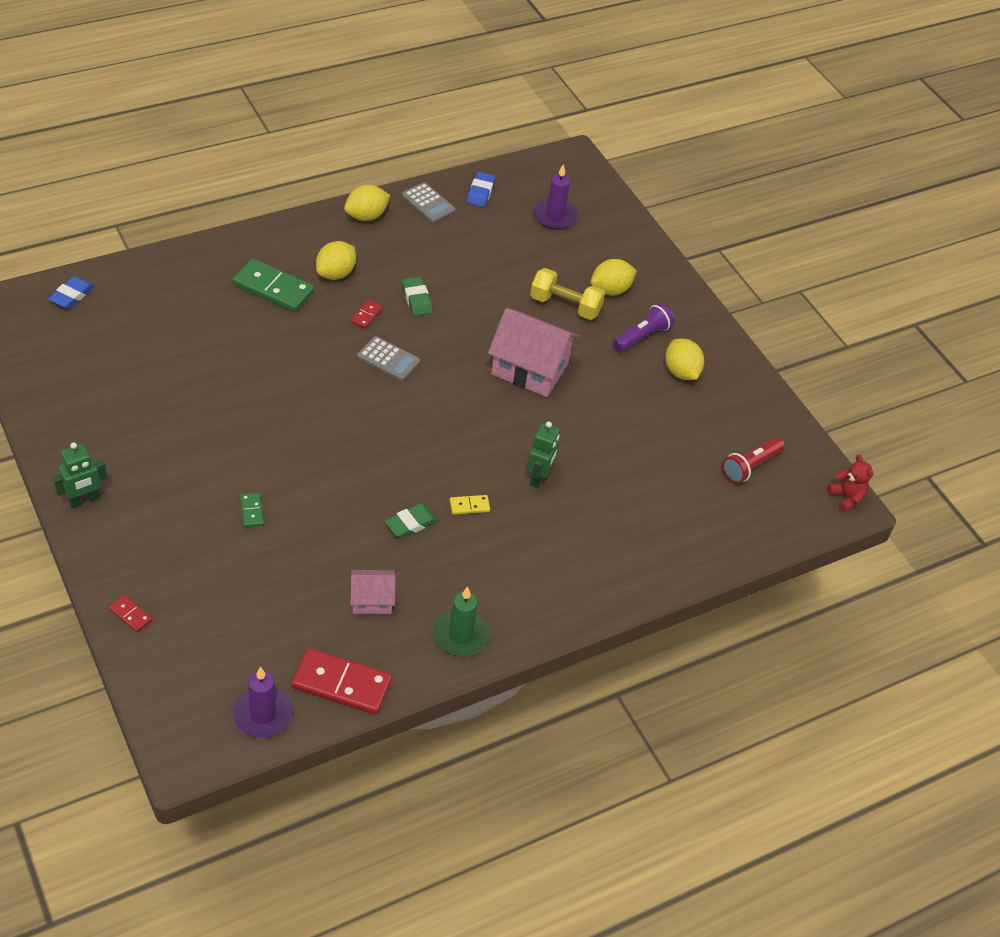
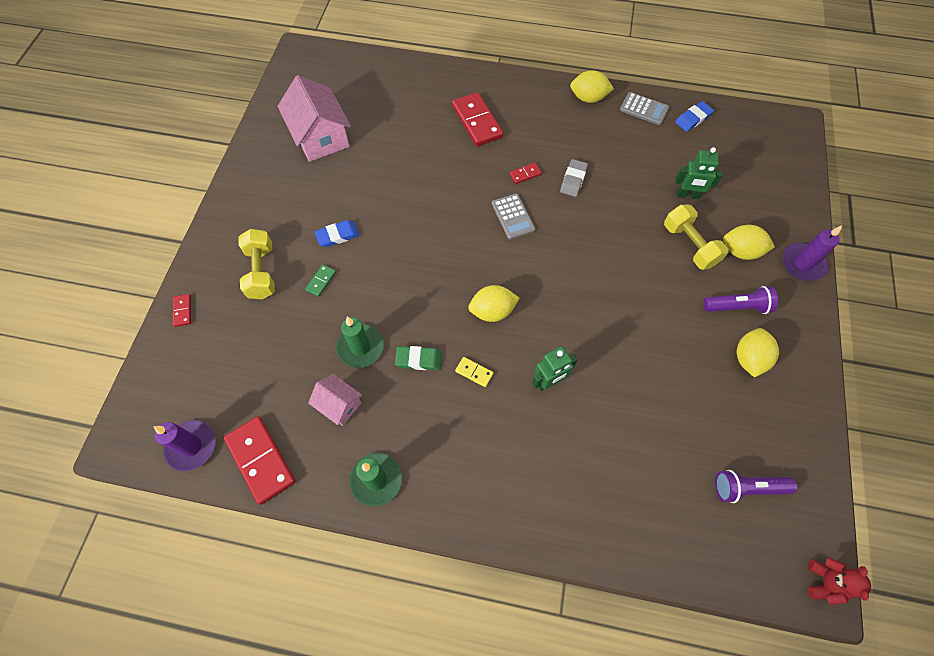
camera: 45 degrees right, 15 degrees up
(71, 295) = (346, 65): blue eraser -> blue eraser (338, 235)
(84, 500) = (229, 210): green robot -> green robot (687, 195)
(180, 536) = (261, 272): none -> yellow dumbbell
(273, 288) = (477, 121): green domino -> red domino
(336, 273) = (530, 131): yellow lemon -> yellow lemon (492, 311)
(346, 544) = (360, 347): none -> green candle
(417, 299) = (573, 180): green eraser -> grey eraser
(428, 203) = (644, 109): grey calculator -> grey calculator turned 60 degrees counterclockwise
(530, 369) = (616, 283): pink house -> pink house (320, 137)
(554, 216) = (740, 166): purple candle -> purple candle (802, 263)
(750, 467) = (747, 488): red flashlight -> purple flashlight

